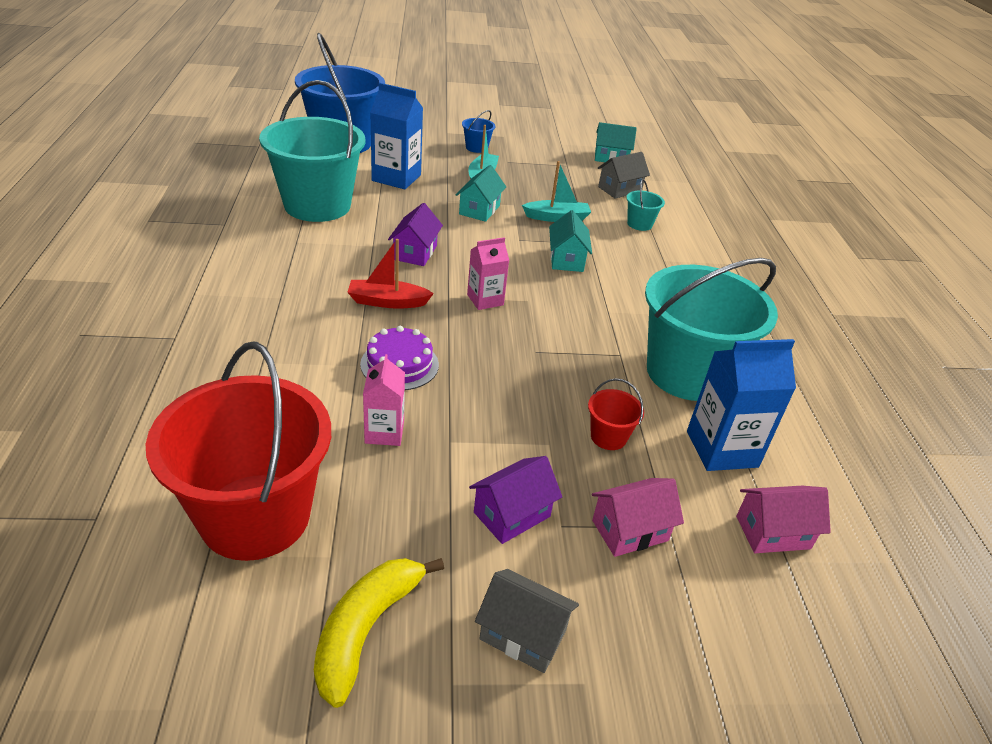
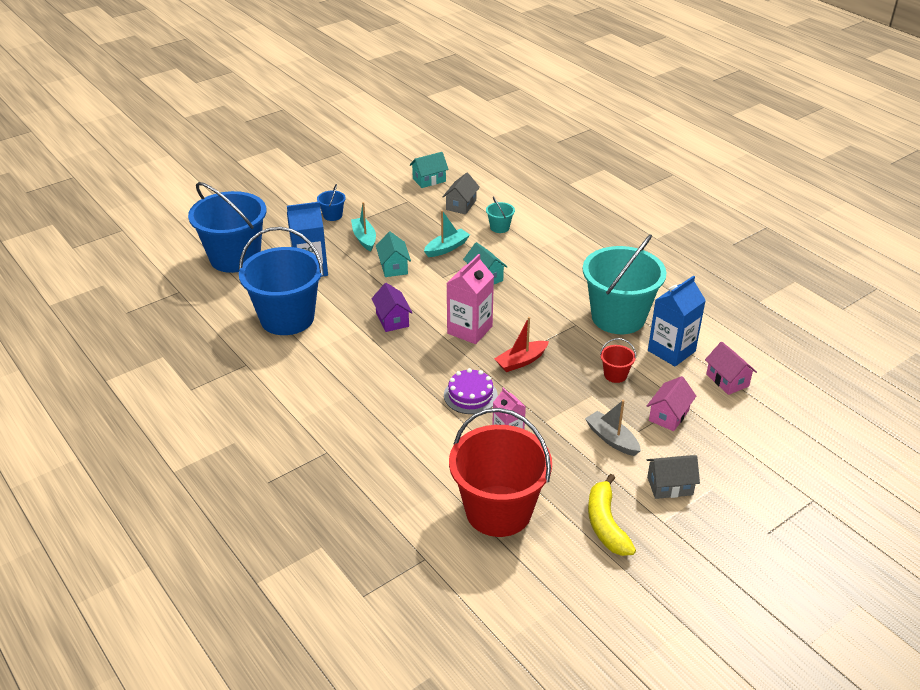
camera: 30 degrees left, 0 degrees up
(317, 205) = (287, 318): turquoise bucket -> blue bucket
(387, 302) = (417, 362): red boat -> red boat (521, 361)
(485, 300) = (469, 330): pink carton -> pink carton, size x1.64
(512, 514) = (611, 439): purple house -> grey boat
(773, 532) = (727, 380): pink house -> pink house turned 75 degrees counterclockwise

